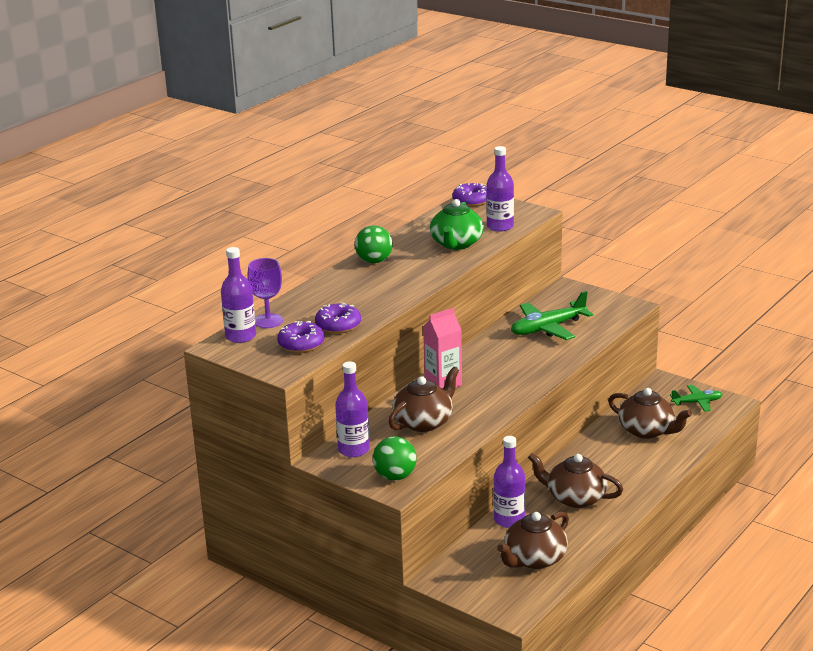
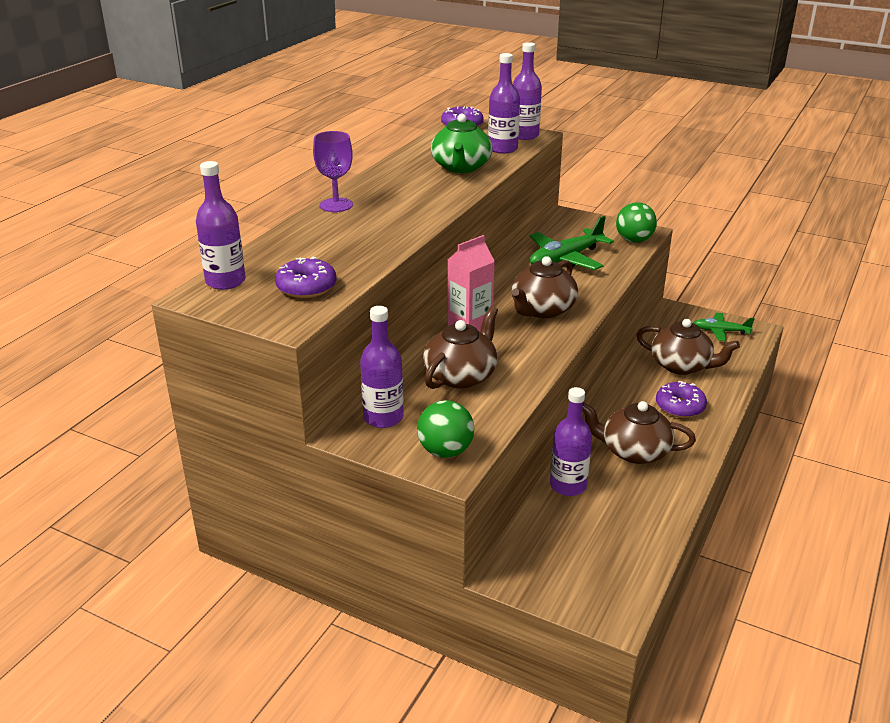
camera: 10 degrees left, 5 degrees up
(268, 321) = (258, 261): purple goblet -> purple goblet (336, 205)
(338, 325) = (348, 262): purple donut -> purple donut (680, 407)
(374, 261) = (372, 188): green ball -> green ball (634, 240)
(525, 213) = (524, 135): none -> purple bottle
(534, 559) = (615, 536): brown teapot -> brown teapot (542, 310)
(697, 402) = (720, 331): green plane -> green plane turned 150 degrees counterclockwise

